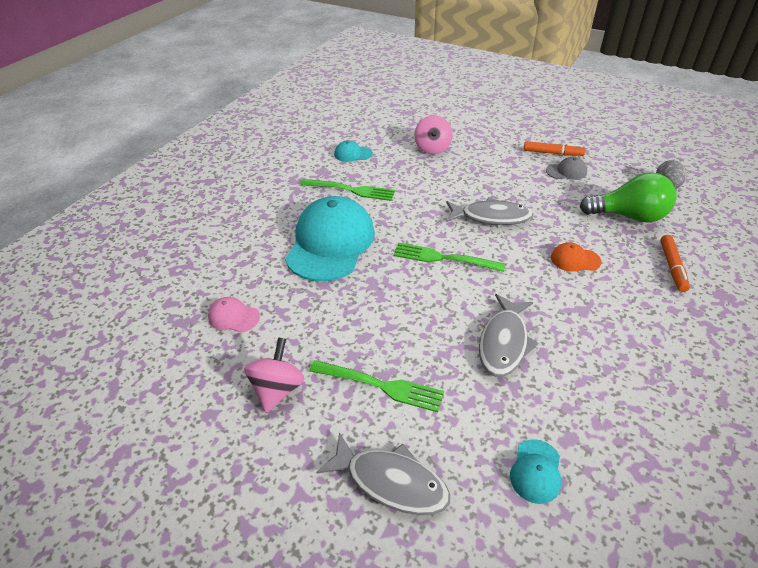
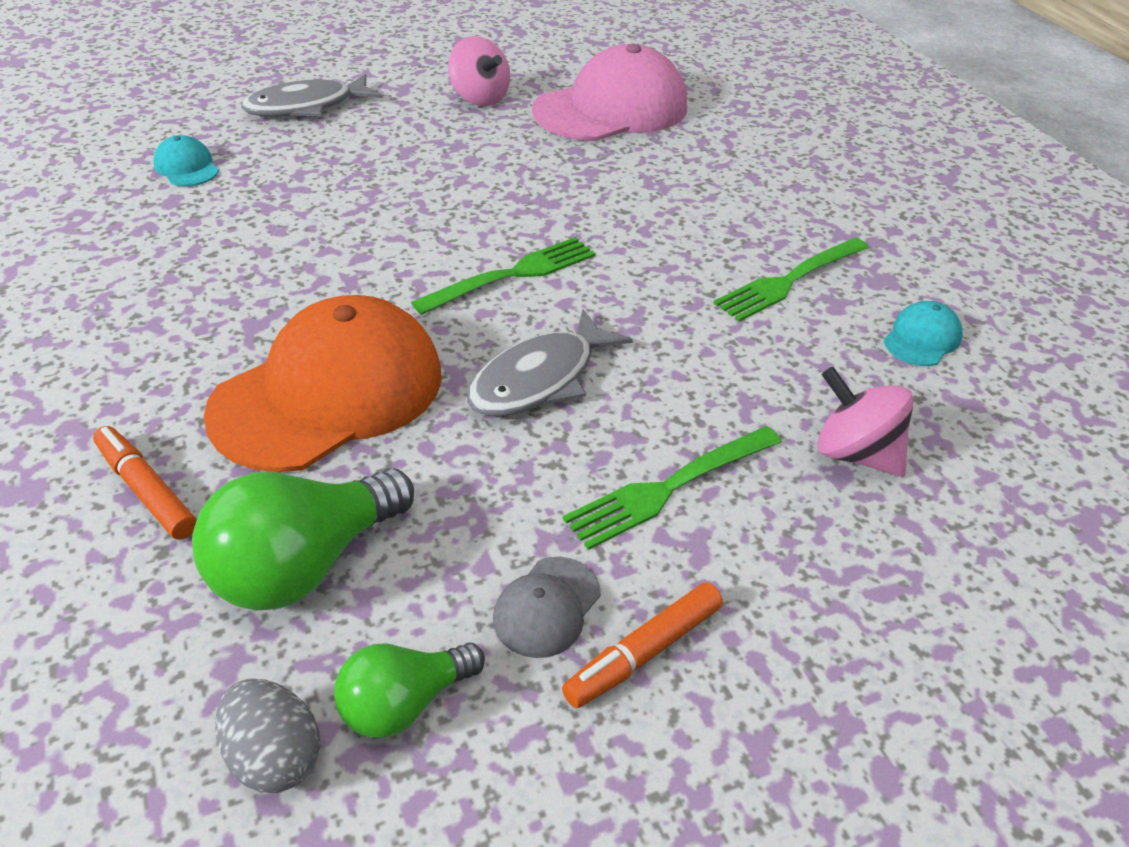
camera: 125 degrees right, 0 degrees up
(233, 317) = (611, 109): pink cap -> pink cap, size x2.39
(330, 243) = (667, 207): turquoise cap -> none
(380, 385) = (398, 142): green fork -> green fork (670, 487)
(504, 342) = (319, 234): grey fish -> none
(575, 259) = (329, 392): orange cap -> orange cap, size x2.39
(624, 177) = (404, 703): none -> green light bulb

